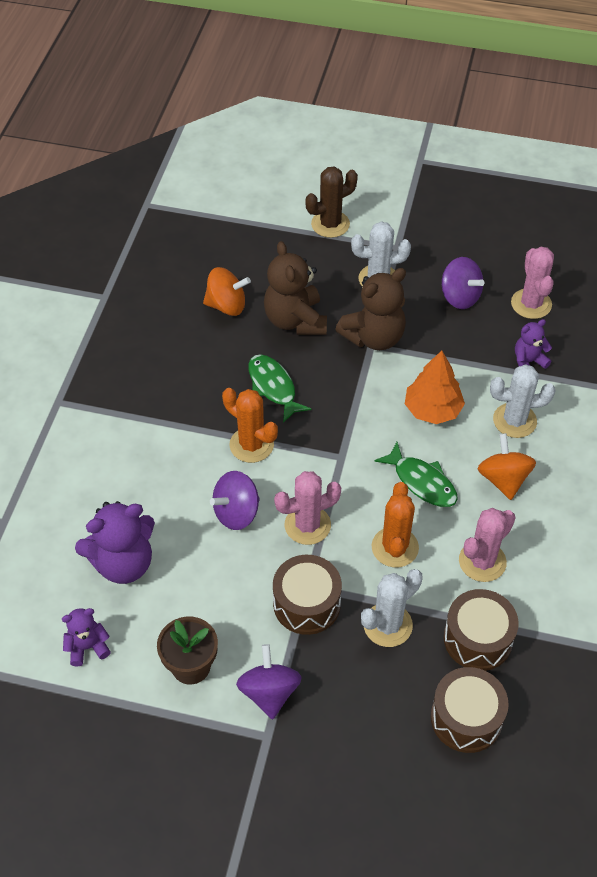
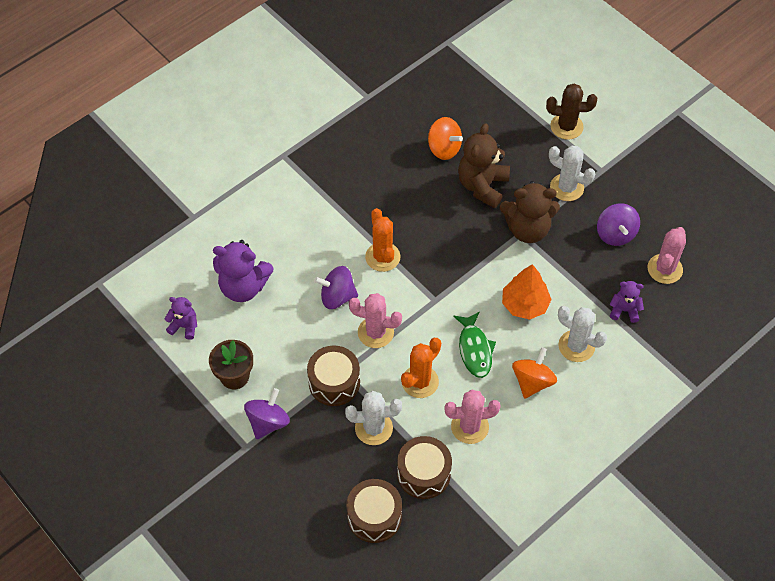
camera: 35 degrees right, 5 degrees up
(273, 387) = (429, 225): green fish -> none

